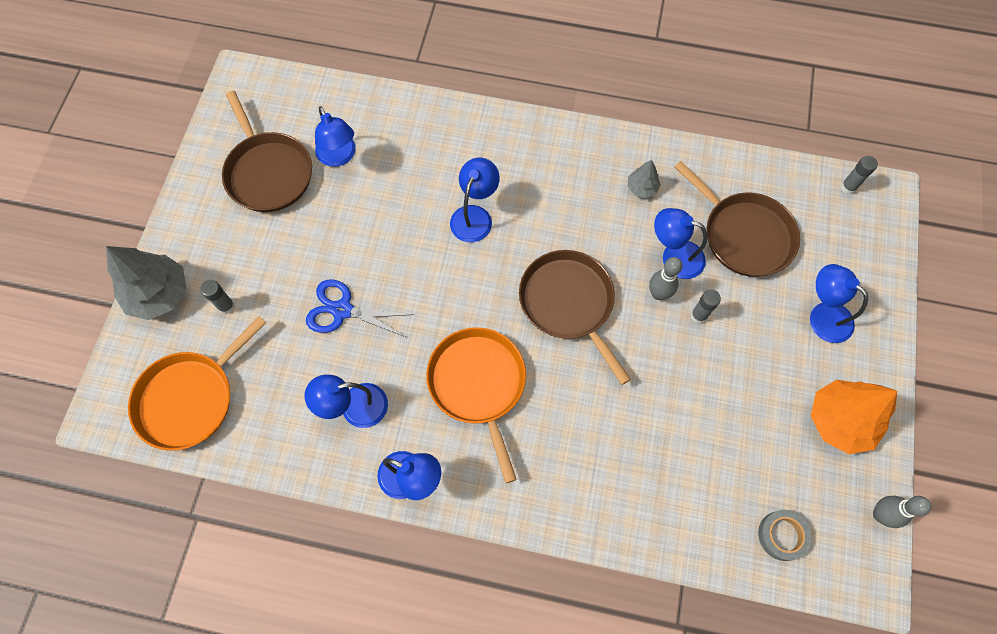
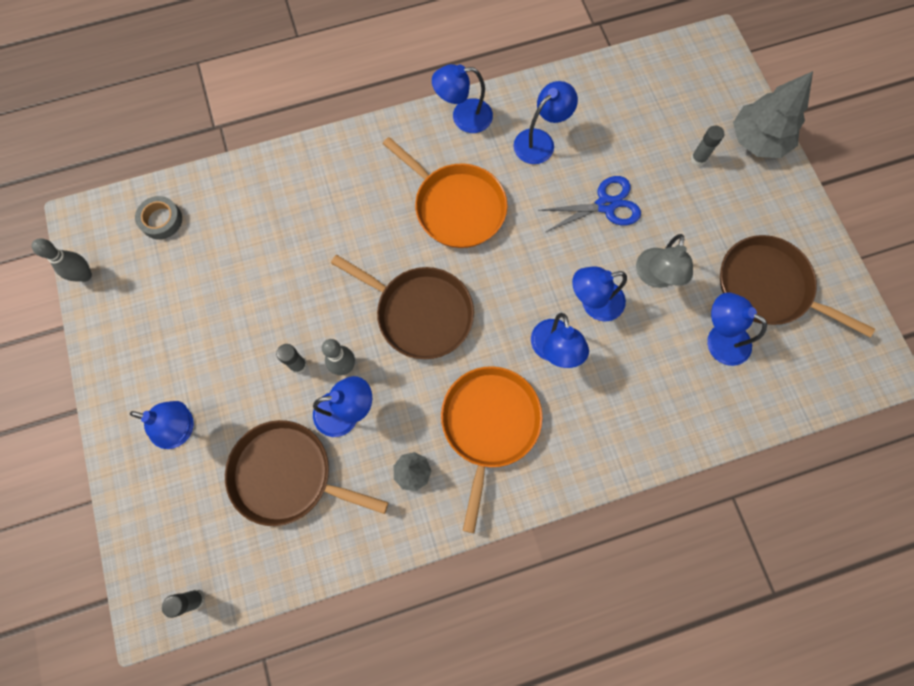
camera: 150 degrees right, 5 degrees up
(190, 398) = (664, 85): orange pan -> orange pan (489, 425)
(350, 227) = (655, 277): none -> grey lamp
(416, 234) = (593, 303): none -> blue lamp
(839, 421) = (138, 335): orange tree -> none

